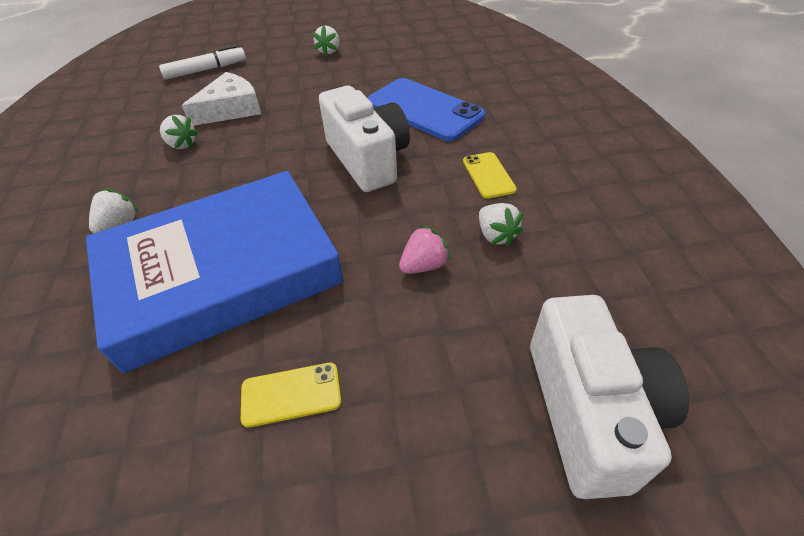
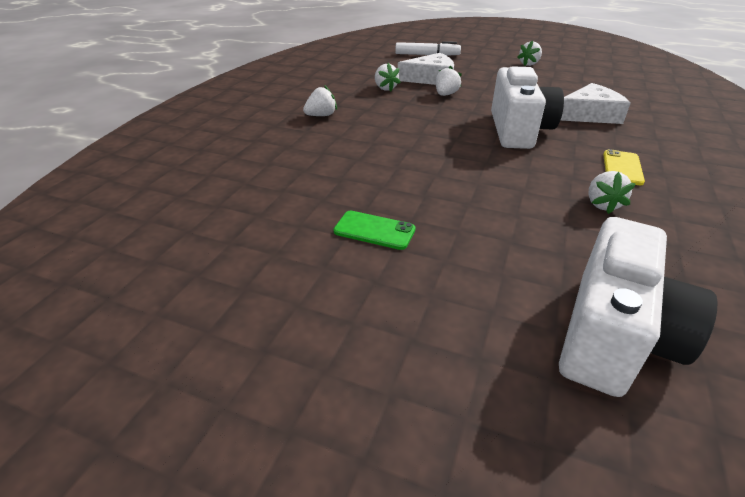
camera: 30 degrees right, 10 degrees down
(222, 273) = (369, 157): blue book -> none
(261, 130) = (445, 95): none -> white strawberry
(291, 394) = (374, 230): yellow phone -> green phone
(424, 109) = (589, 115): blue phone -> white cheese
(424, 265) = (523, 201): pink strawberry -> none

